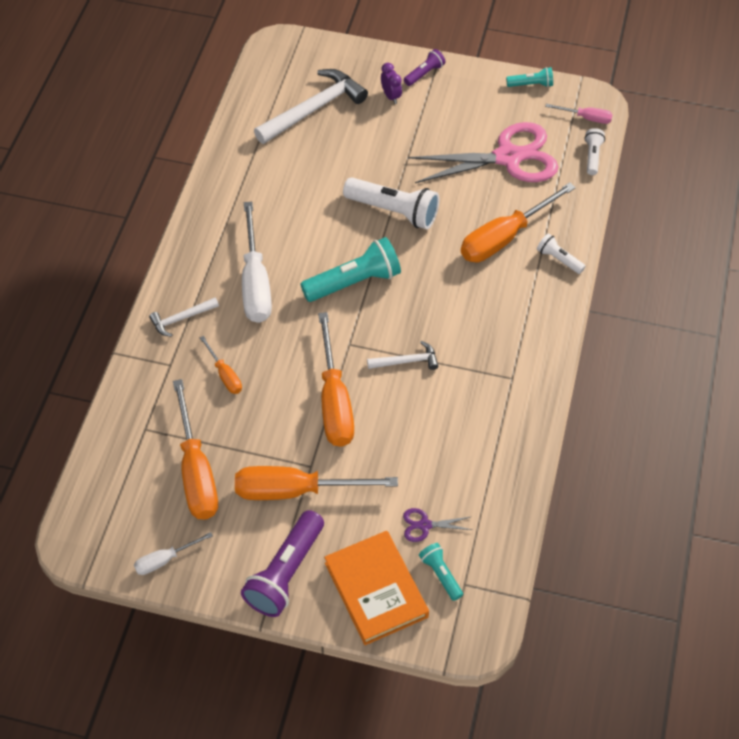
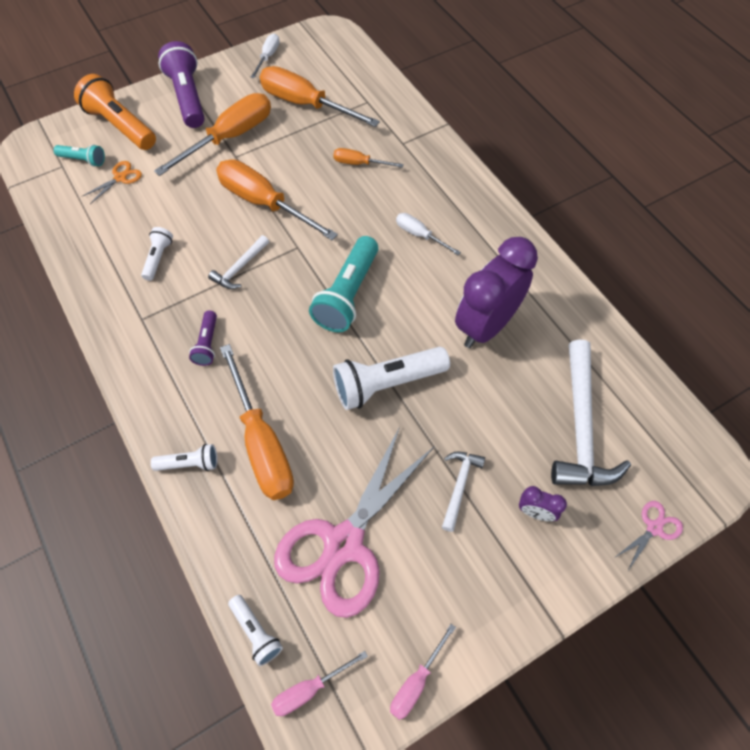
camera: 135 degrees right, 5 degrees up
(181, 319) = (435, 173): white hammer -> white hammer (459, 486)
(255, 282) = (420, 235): white screwdriver -> white screwdriver, size x0.50
(292, 195) = (486, 325): none -> purple clock
(341, 49) = (654, 528): none -> pink scissors
(376, 590) = (120, 126): orange book -> orange flashlight
(424, 73) = (540, 579): purple flashlight -> purple flashlight (207, 344)
(425, 525) = (120, 178): purple scissors -> orange scissors
(458, 418) = (158, 258): none -> white flashlight
(504, 237) = (262, 443): orange screwdriver -> orange screwdriver turned 150 degrees clockwise
(531, 84) = (416, 682): turquoise flashlight -> pink screwdriver

